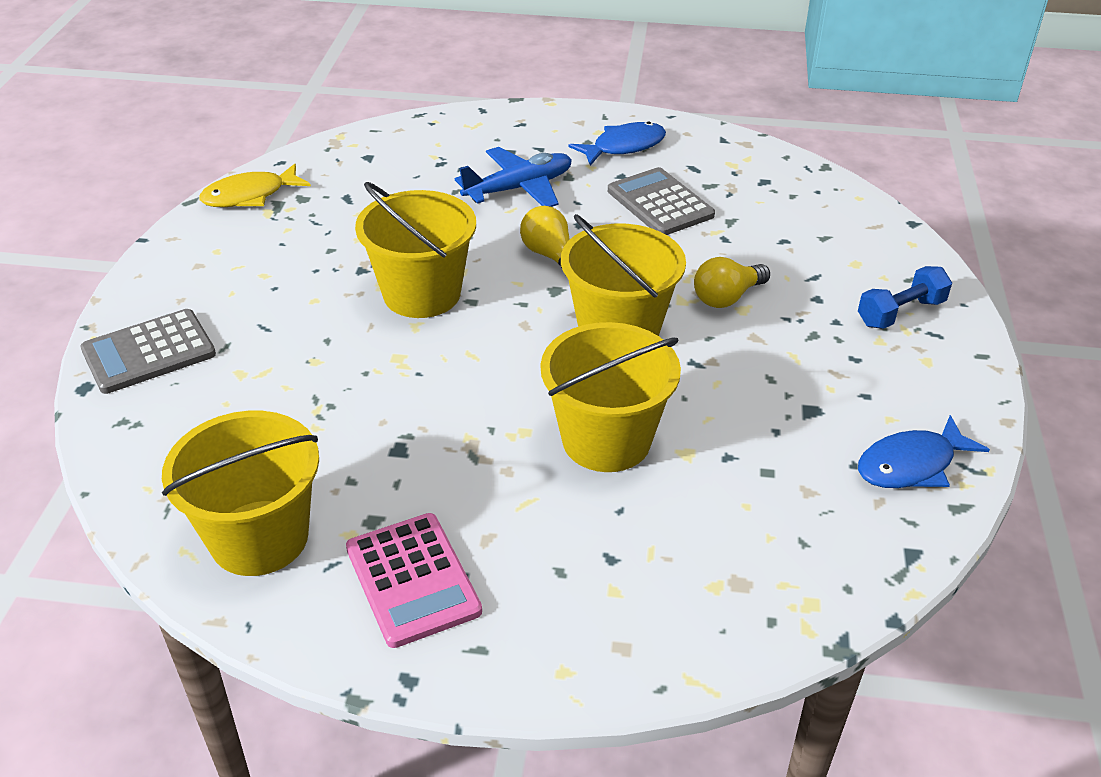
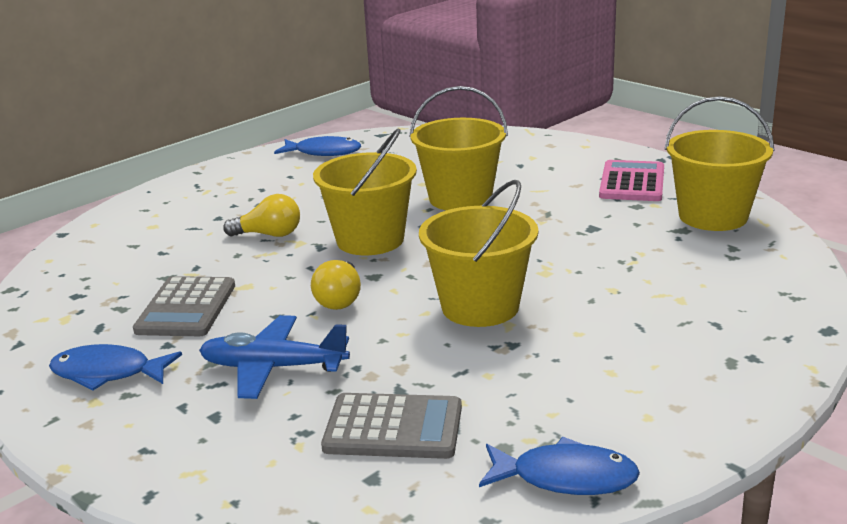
camera: 140 degrees left, 15 degrees down
(149, 352) = (759, 339): grey calculator -> grey calculator (393, 428)
(250, 195) = (565, 478): yellow fish -> blue fish
(900, 313) = (190, 197): blue dumbbell -> none

